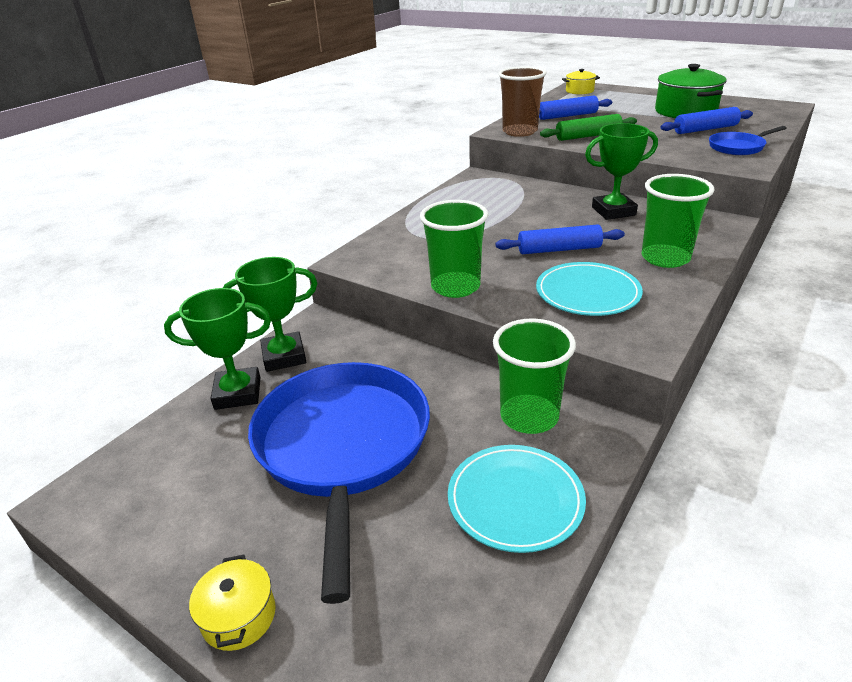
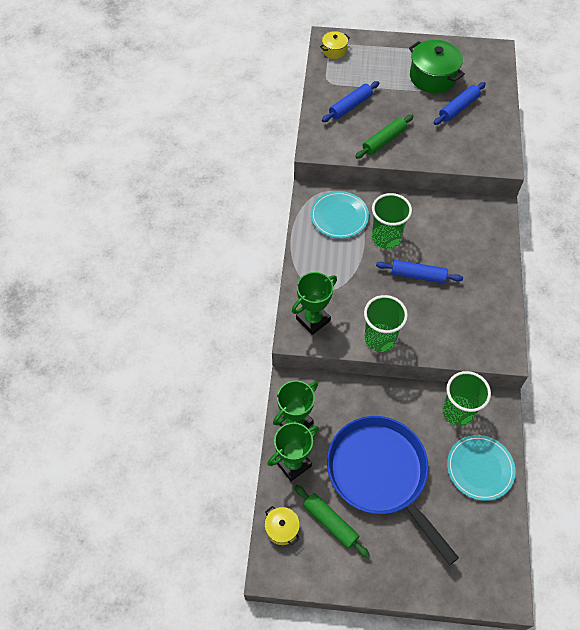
camera: 30 degrees left, 25 degrees up
(213, 475) = (330, 522): none -> green rolling pin
(239, 616) = (405, 583): yellow pot -> yellow pot (282, 528)
(520, 132) = (330, 146): brown cup -> none
(559, 249) = (418, 275): blue rolling pin -> blue rolling pin turned 45 degrees clockwise
(587, 293) = (456, 316): turquoise plate -> turquoise plate (339, 216)
(613, 211) = (428, 216): green trophy -> green trophy (313, 320)
(665, 258) = (482, 263): green cup -> green cup (386, 238)
(738, 147) = (490, 134): blue pan -> none

